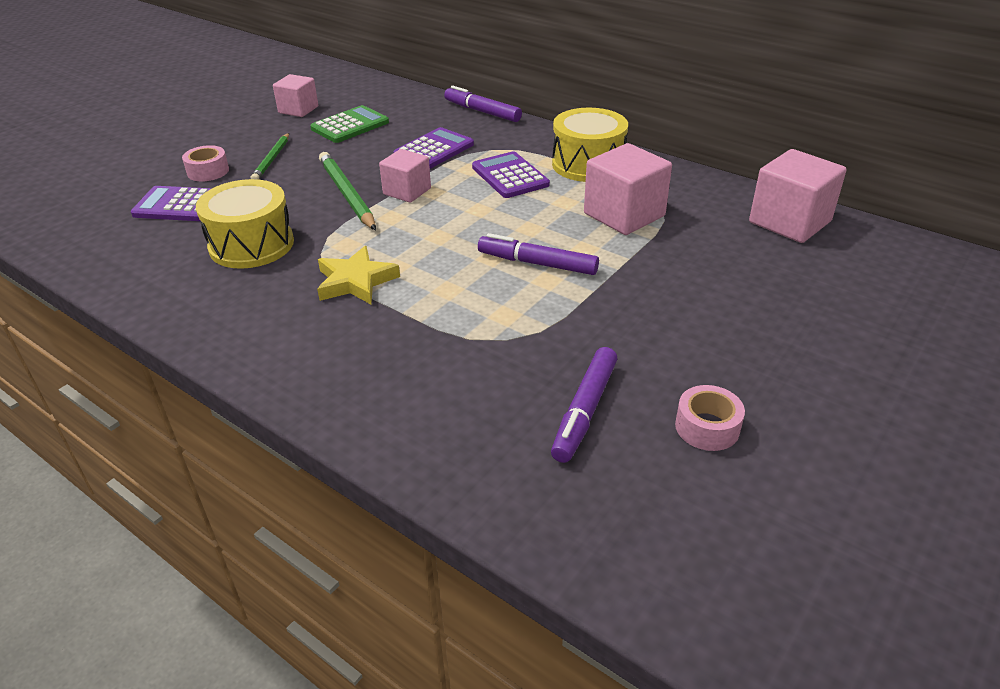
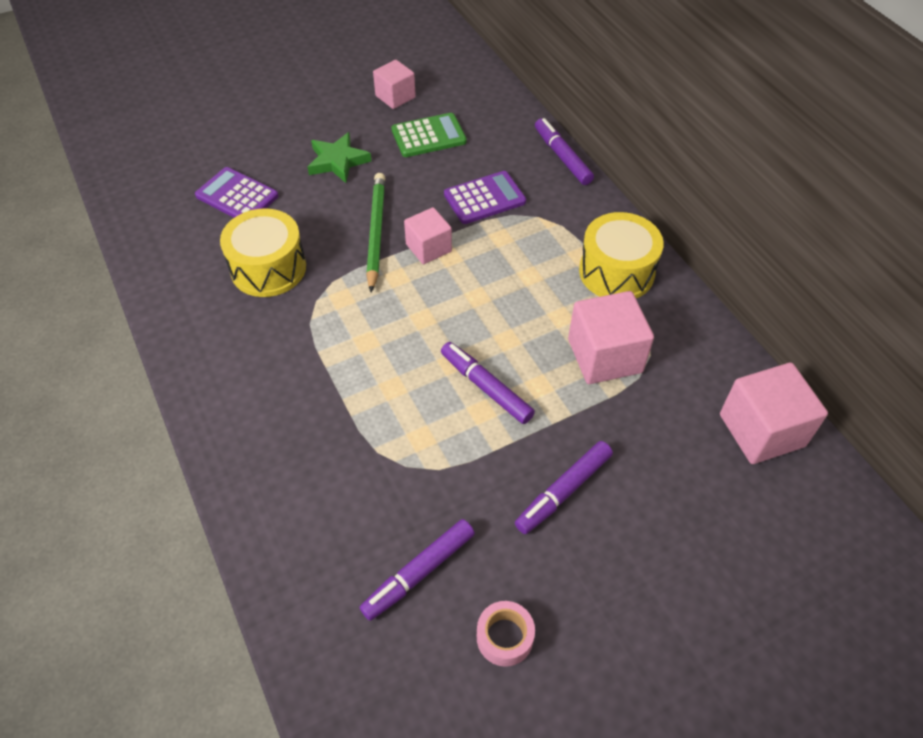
camera: 25 degrees right, 15 degrees up
(208, 171) = (279, 159): pink tape -> none
(272, 159) = (338, 161): green pencil -> green star
(356, 281) = (326, 346): yellow star -> none
(510, 176) = (532, 261): purple calculator -> none
(667, 309) = (563, 491): none -> purple marker

